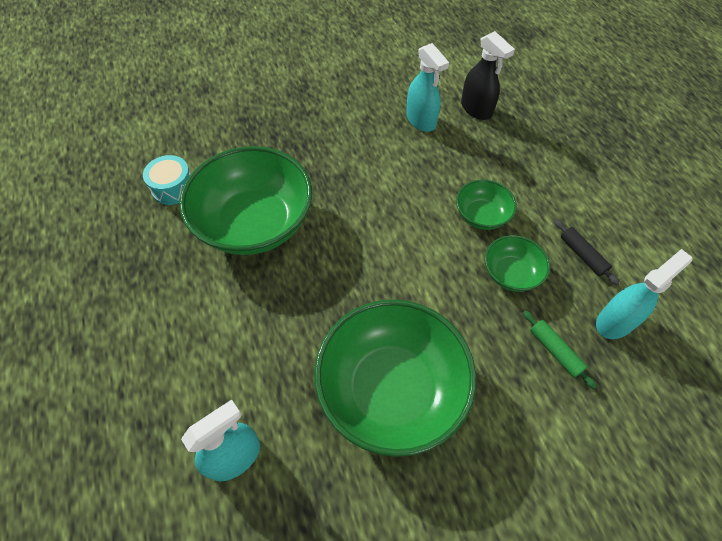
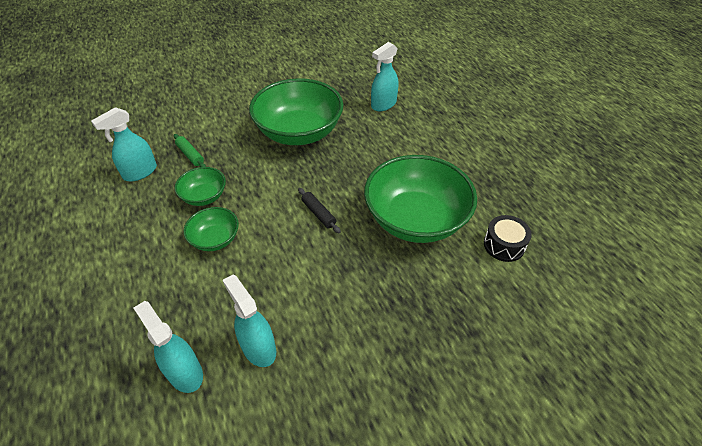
camera: 175 degrees right, 10 degrees down
(173, 188) = (504, 245): turquoise drum -> black drum
(476, 109) = (184, 372): black spray bottle -> turquoise spray bottle
(582, 255) = (140, 213): black rolling pin -> black rolling pin (318, 214)

